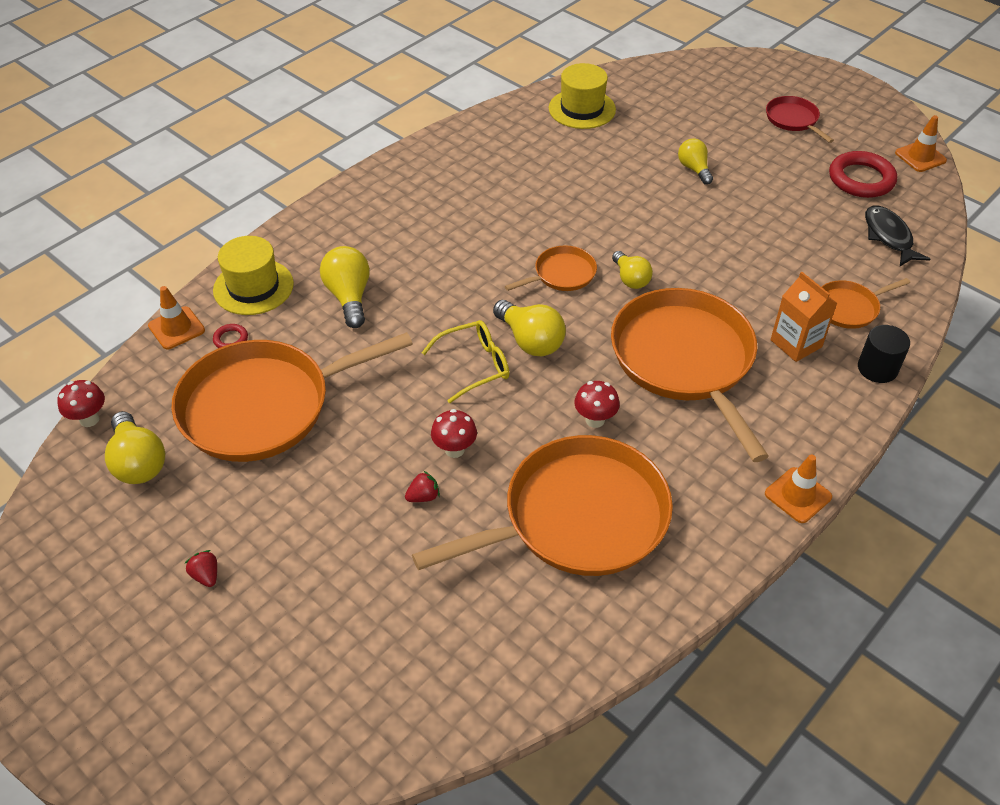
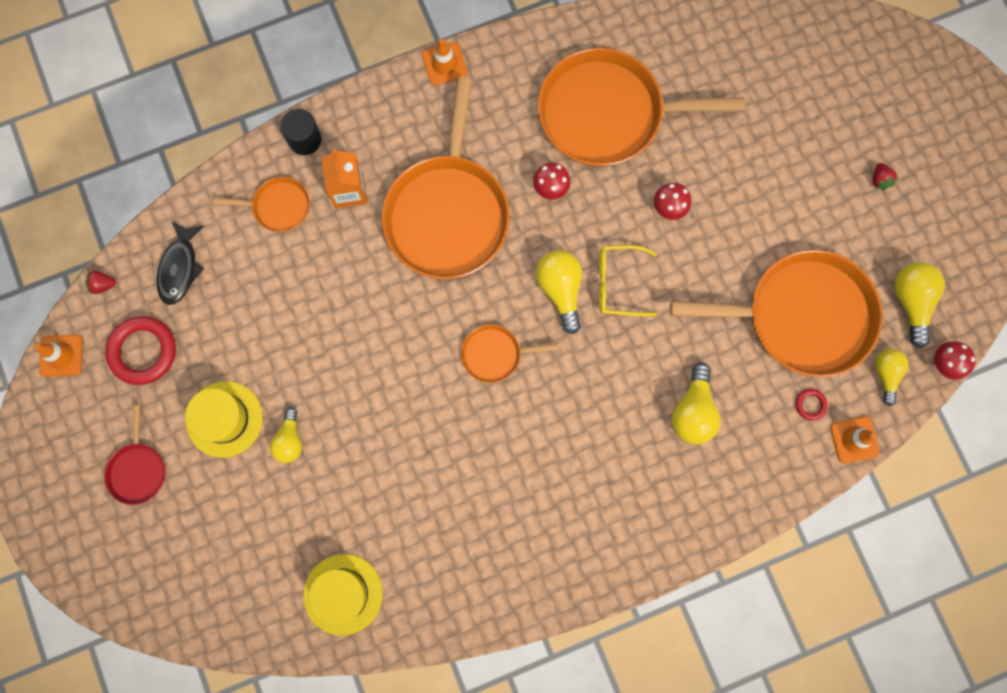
camera: 155 degrees left, 30 degrees up
(253, 287) = (774, 463): yellow hat -> yellow hat (224, 419)
(423, 496) = (708, 178): red strawberry -> red strawberry (103, 284)
(630, 279) = (438, 321): yellow light bulb -> yellow light bulb (886, 374)

